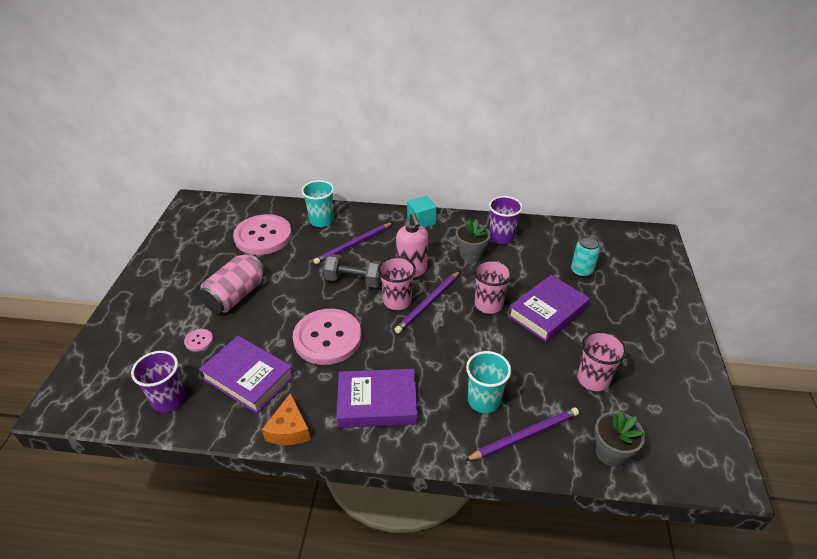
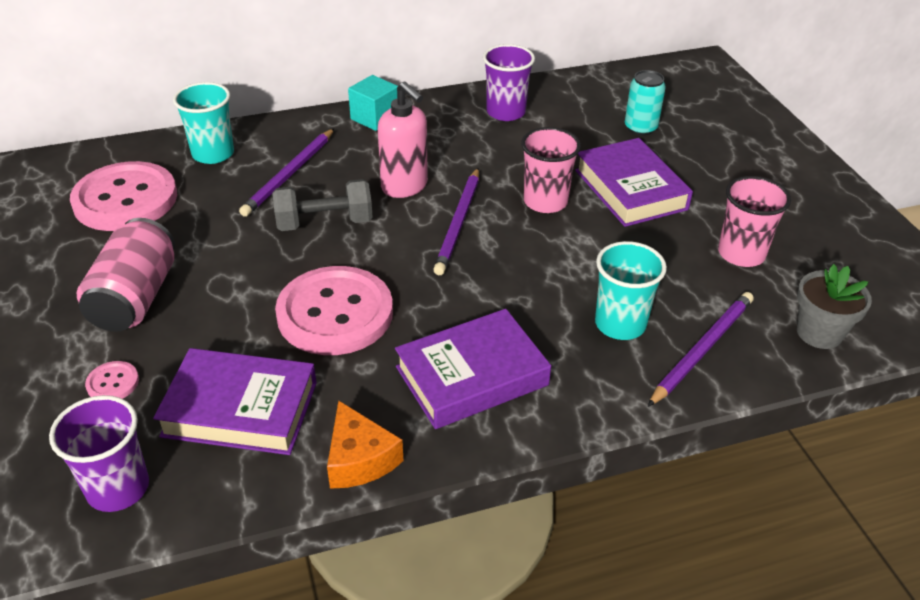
camera: 25 degrees left, 0 degrees up
(397, 301) = (410, 233): pink cup -> none
(471, 254) = (477, 144): grey flower pot -> none
(547, 312) = (630, 189): purple book -> purple book turned 45 degrees counterclockwise

